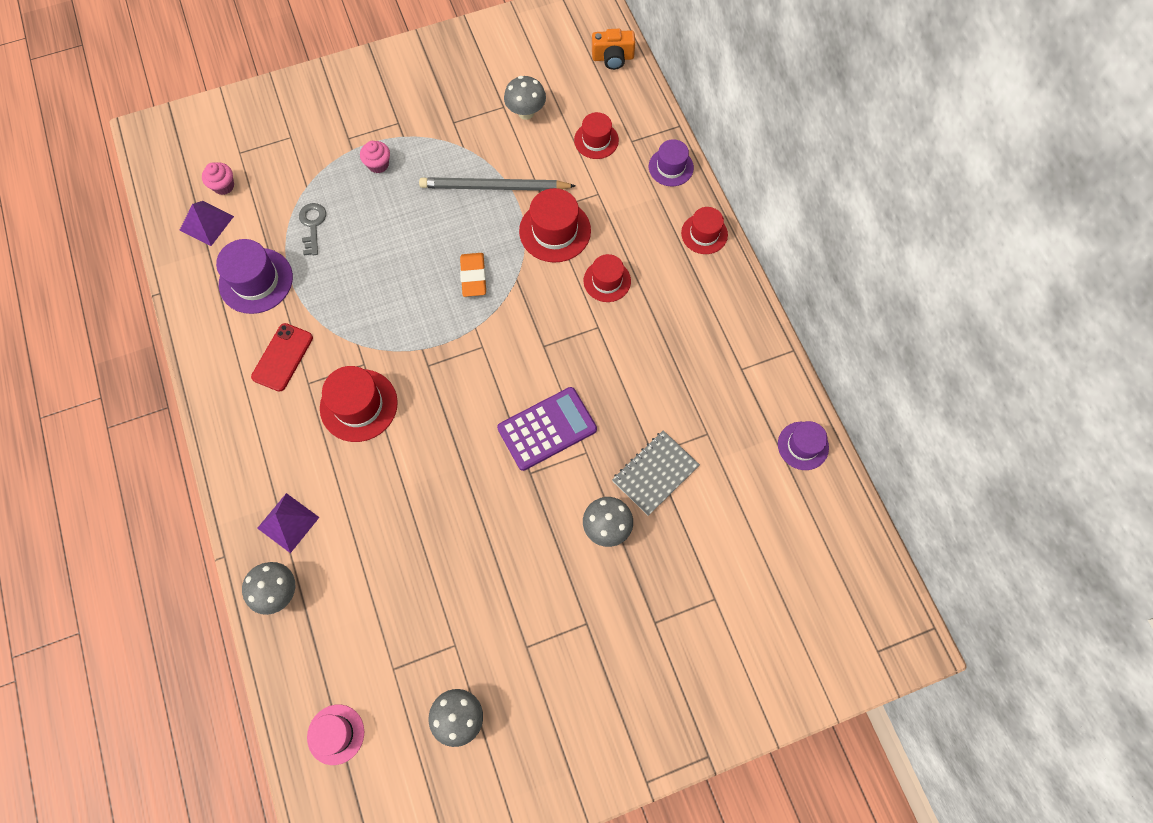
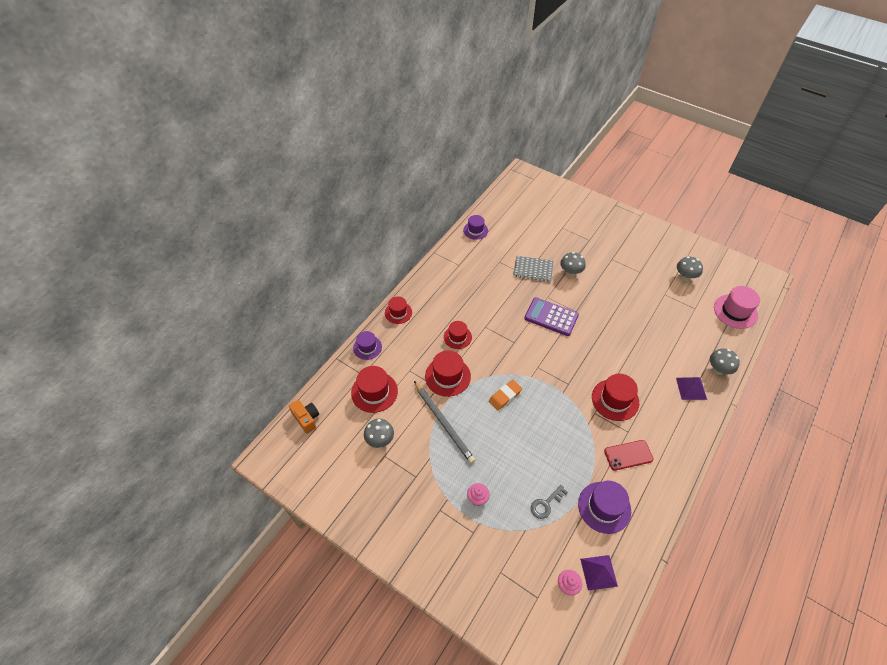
camera: 125 degrees left, 15 degrees down
(336, 734) = (735, 311): pink hat -> pink hat, size x1.54
(596, 140) = (374, 392): red hat -> red hat, size x1.54

